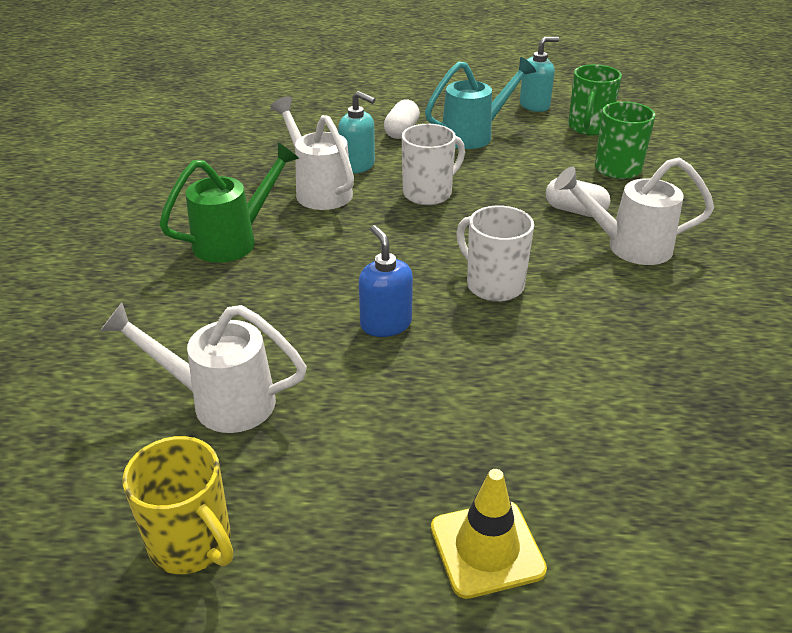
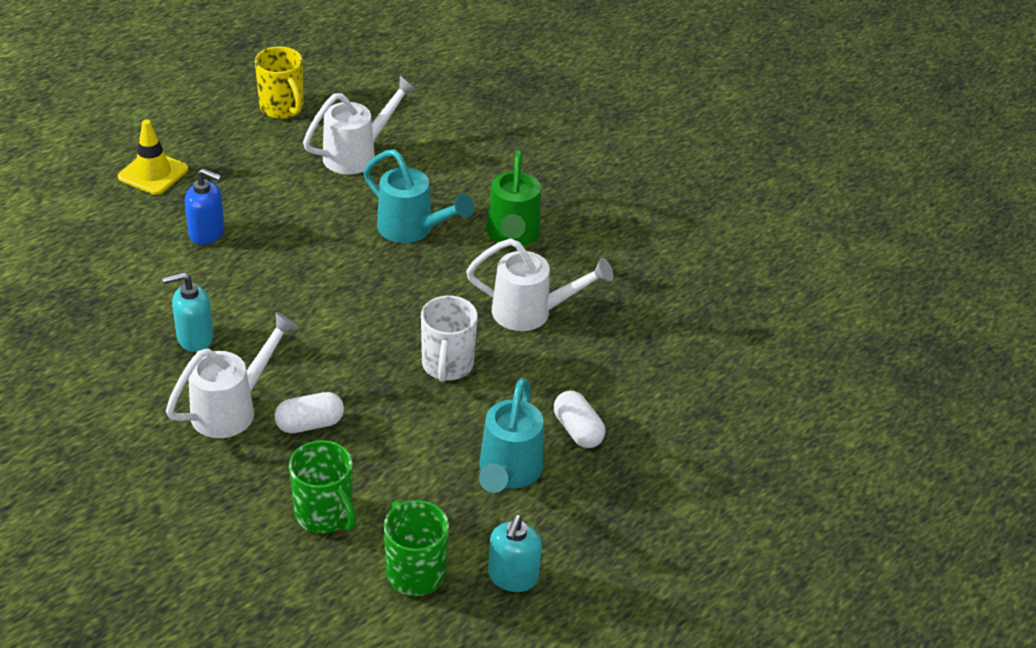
camera: 130 degrees right, 5 degrees up
(192, 543) = (282, 108): yellow mug -> yellow mug turned 120 degrees counterclockwise
(300, 290) = (413, 230): none -> turquoise watering can
(358, 165) = (545, 358): turquoise soap dispenser -> turquoise soap dispenser (194, 338)
(385, 324) = (331, 241): blue soap dispenser -> blue soap dispenser (207, 233)
(493, 285) = (297, 309): white mug -> none

